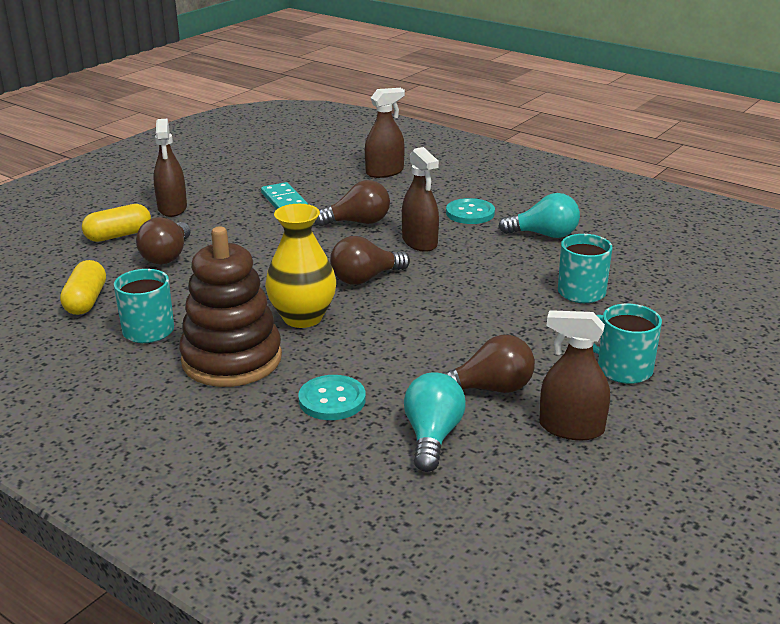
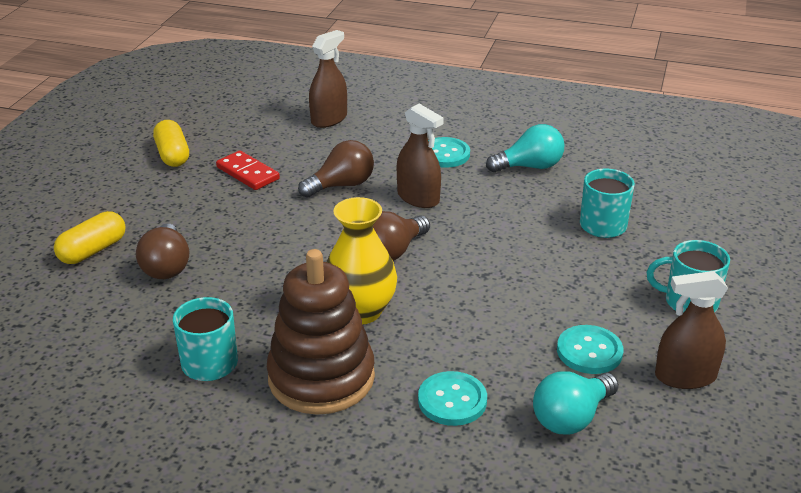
camera: 20 degrees left, 5 degrees up
(86, 301) = (113, 342): yellow capsule -> yellow capsule (172, 155)
(172, 208) = (130, 204): brown spray bottle -> none
(284, 201) = (247, 173): turquoise domino -> red domino
(432, 437) = (571, 418): turquoise light bulb -> turquoise light bulb turned 120 degrees counterclockwise
(490, 389) = (589, 351): brown light bulb -> turquoise button

